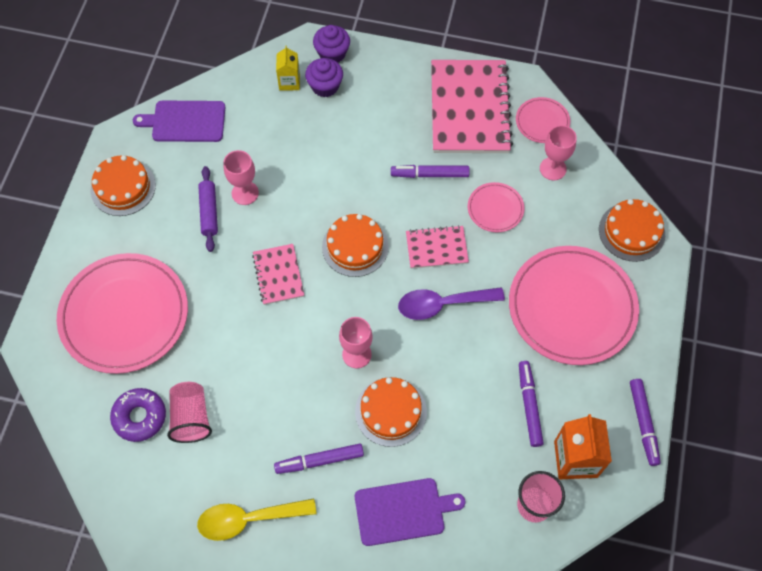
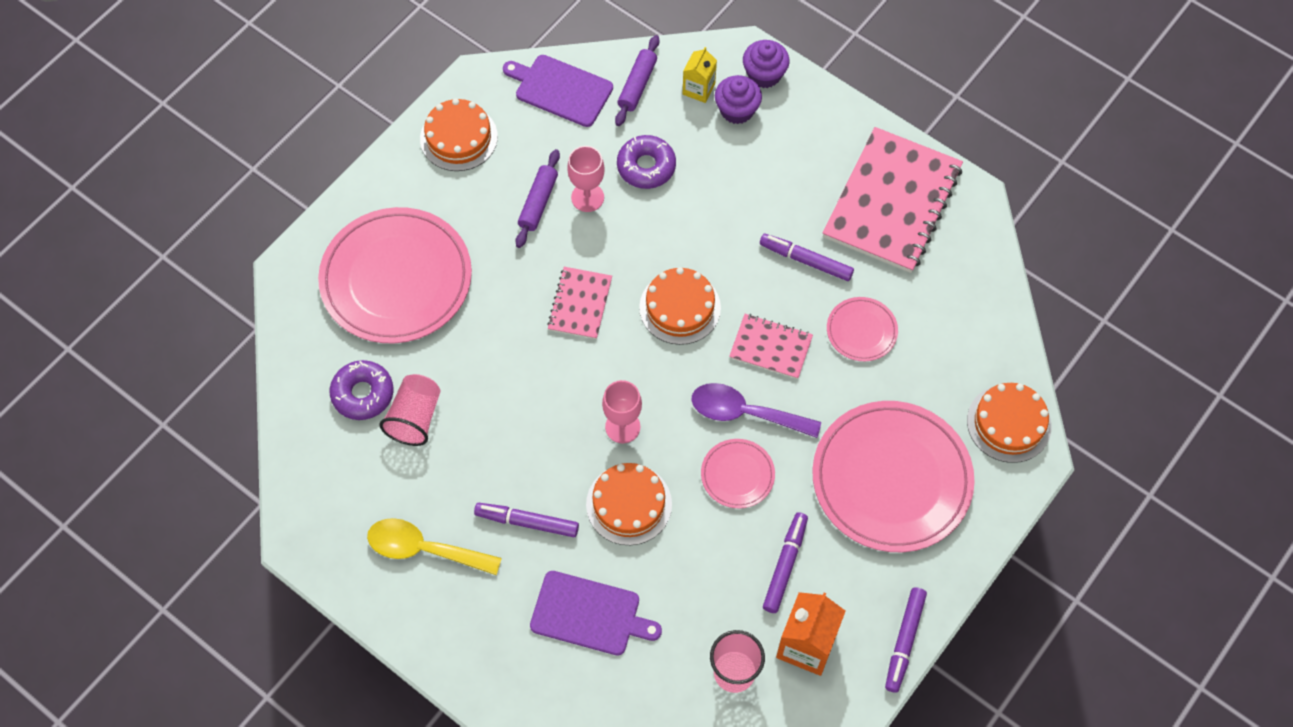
camera: 25 degrees right, 0 degrees up
(242, 96) = (637, 85): none -> purple rolling pin
(278, 153) = (646, 167): none -> purple donut
(542, 122) = (971, 252): pink plate -> pink plate (737, 475)
(553, 168) = (954, 312): pink goblet -> none

